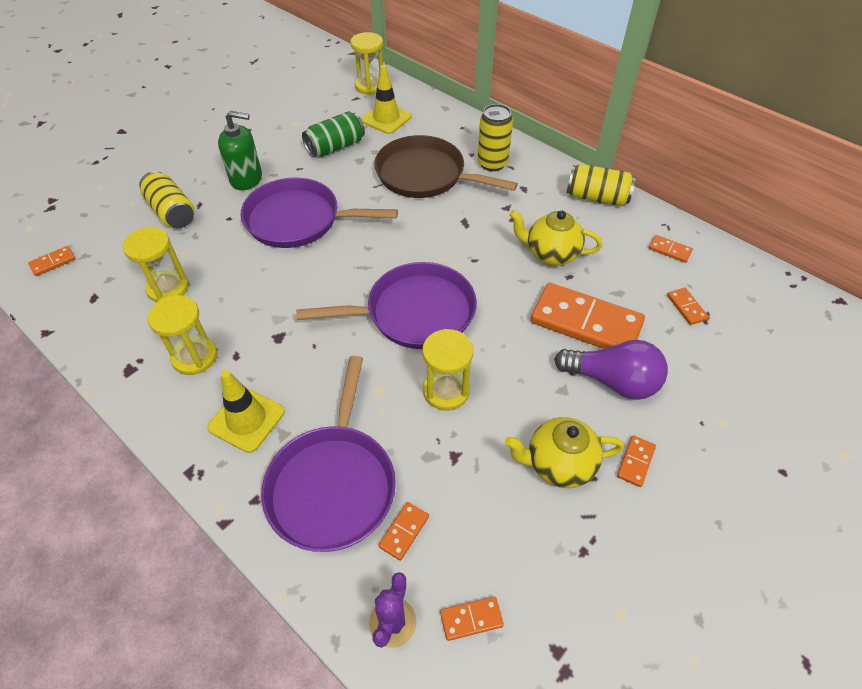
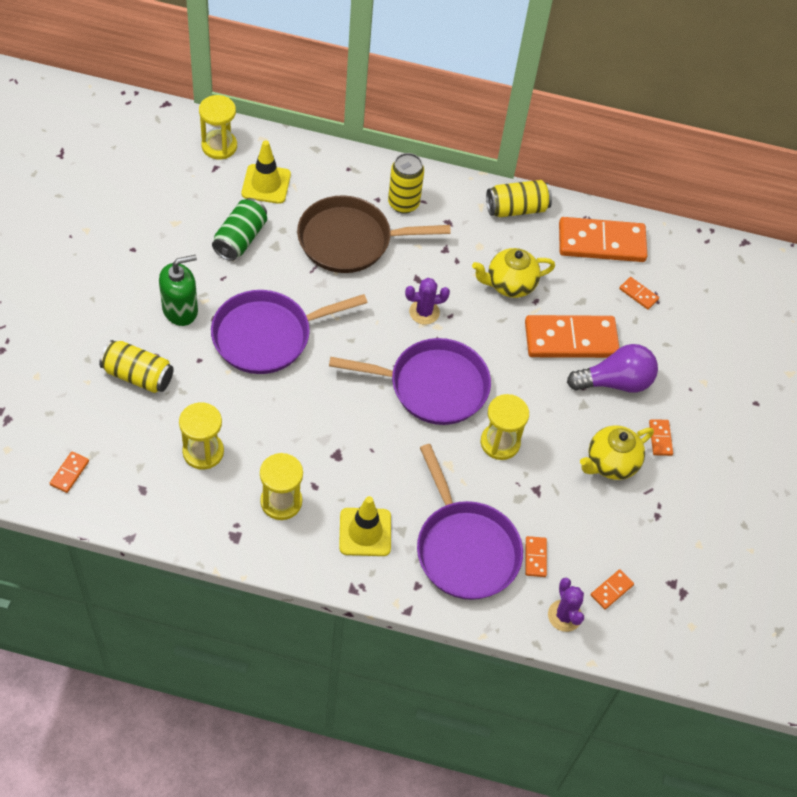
camera: 35 degrees left, 5 degrees up
(415, 312) = (433, 386): purple pan -> purple pan turned 45 degrees clockwise
(451, 249) = (424, 312): none -> purple cactus
(669, 250) = (601, 243): orange domino -> orange domino, size x2.39

